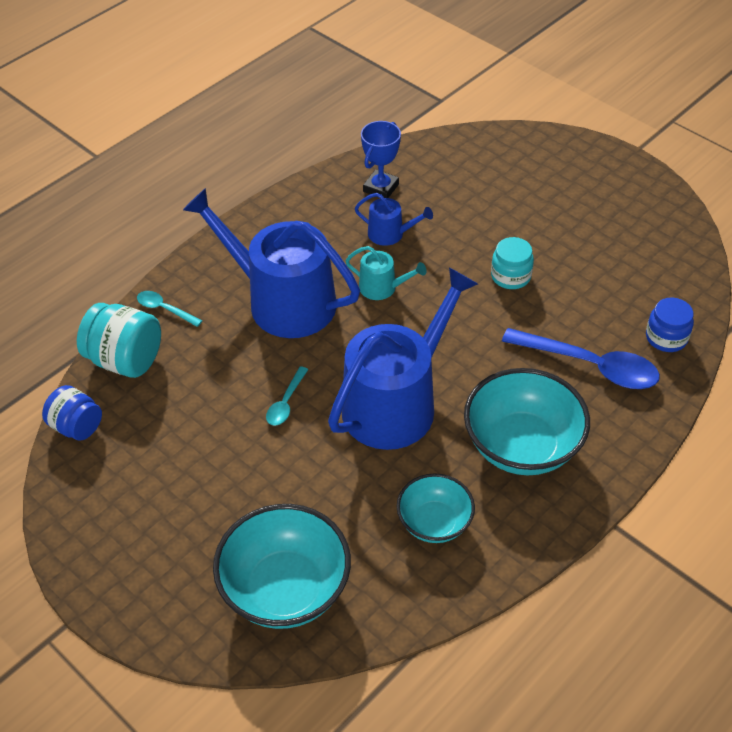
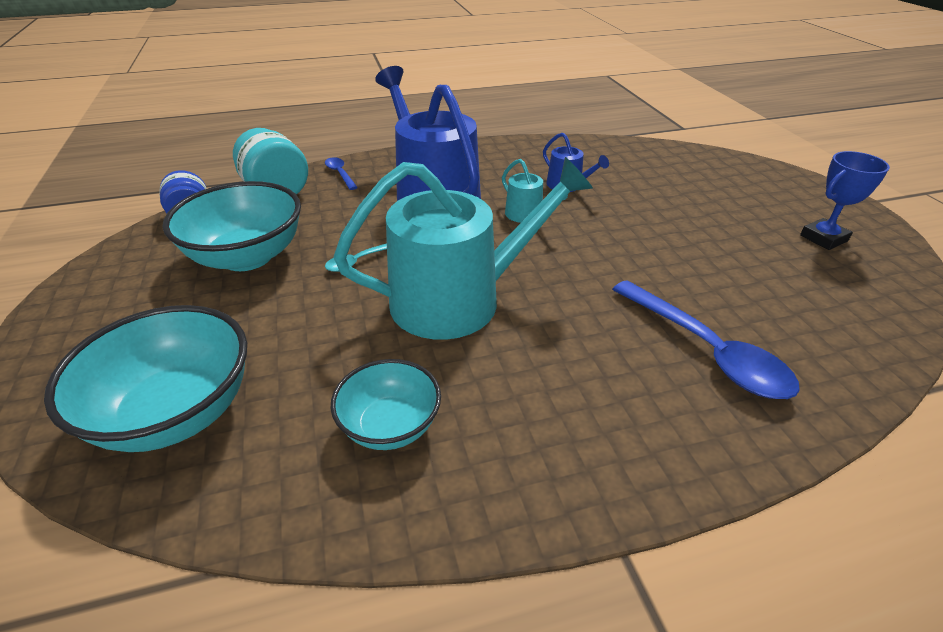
camera: 30 degrees right, 10 degrees down
(165, 309) = (340, 174): turquoise spoon -> blue spoon
(381, 188) = (585, 158): blue trophy -> blue trophy (823, 238)
(397, 402) = (459, 299): blue watering can -> turquoise watering can
(510, 276) = (663, 246): turquoise jar -> none
(522, 446) = (561, 394): turquoise bowl -> turquoise bowl (247, 256)
(666, 338) = (830, 361): blue jar -> none

